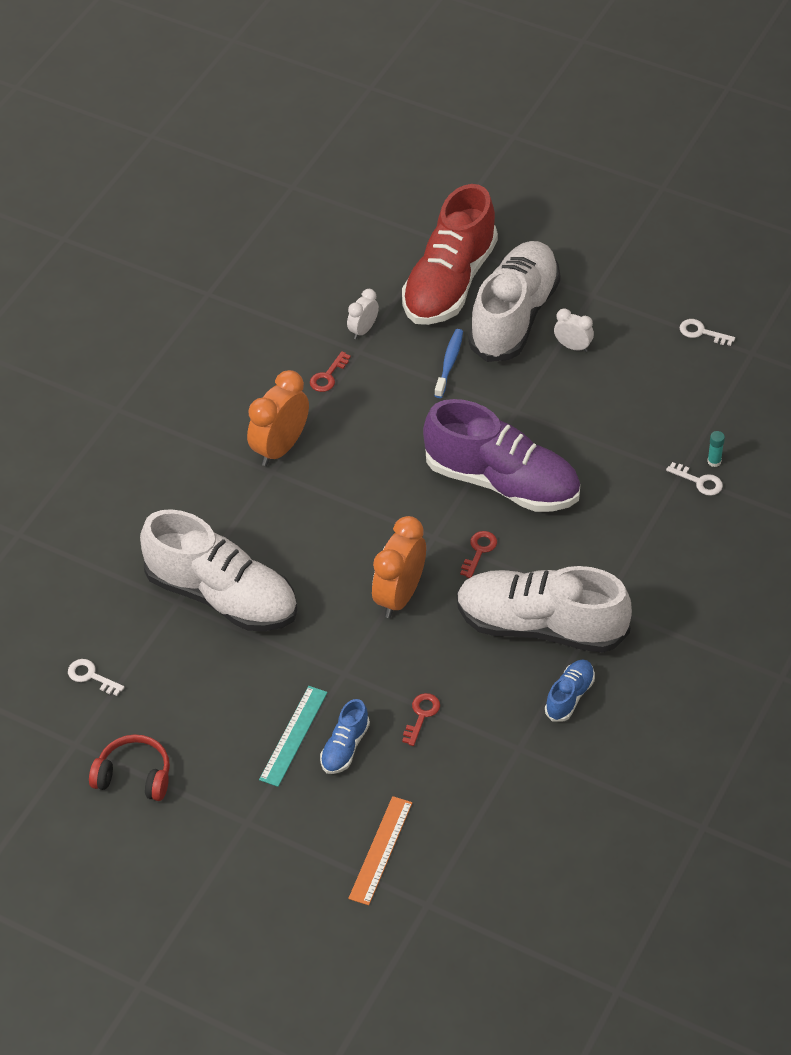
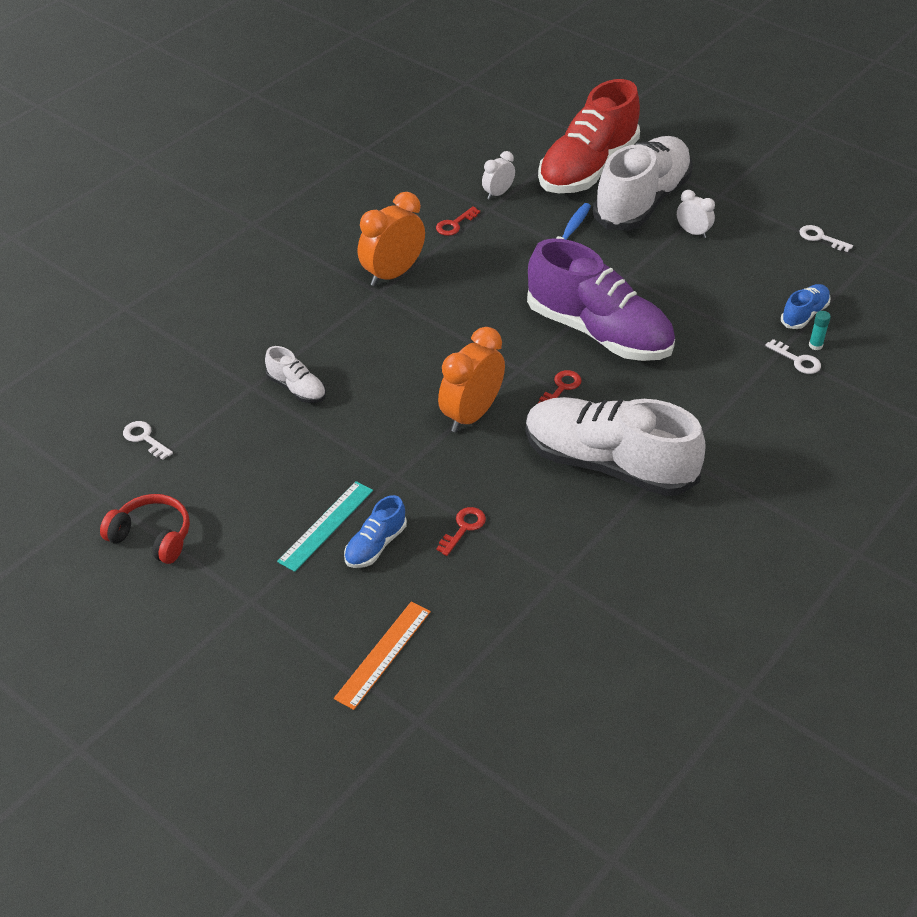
camera: 10 degrees right, 5 degrees down
(222, 596) = (296, 388): white shoe -> white shoe, size x0.44
(569, 696) = (624, 535): blue shoe -> blue shoe (804, 314)

